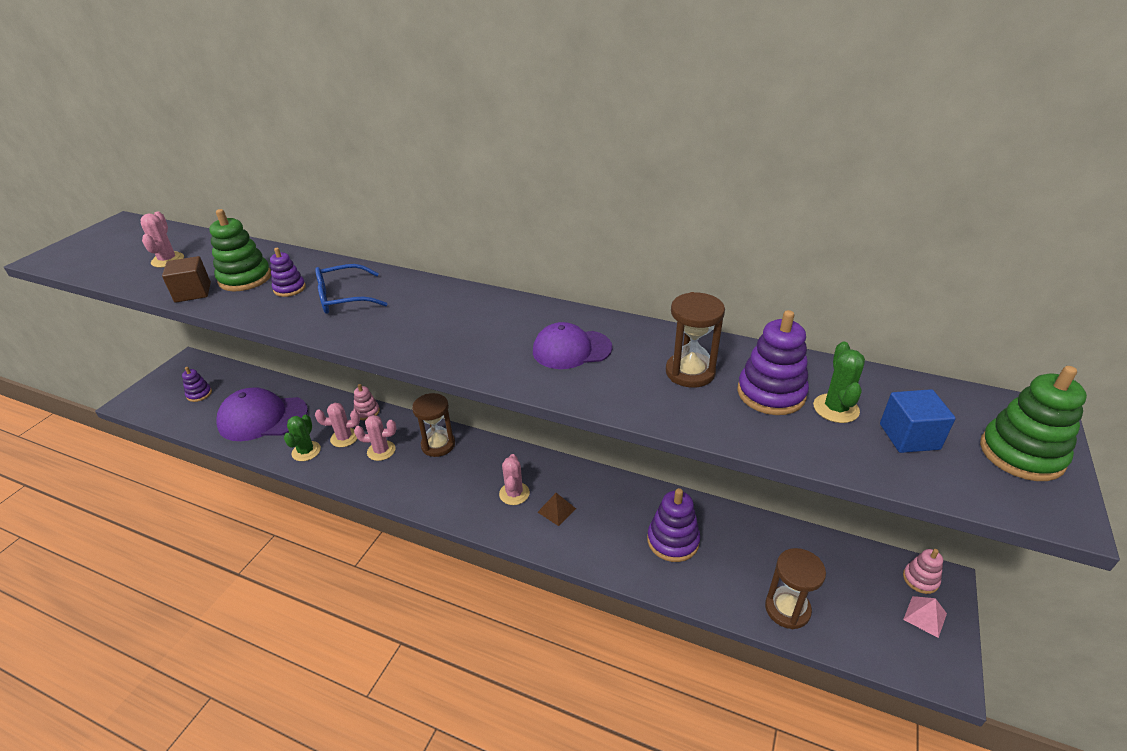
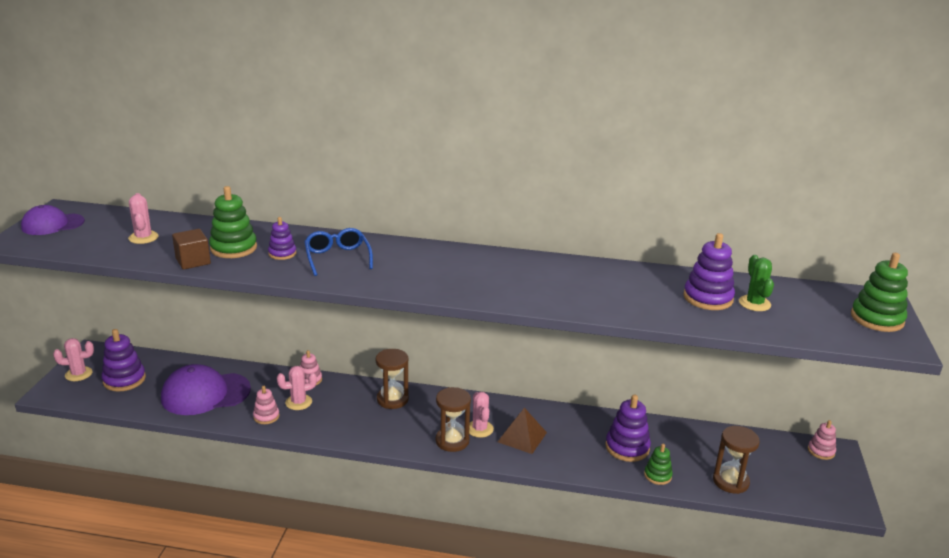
camera: 15 degrees left, 10 degrees down
(199, 394) = (124, 380): purple stacking toy -> purple stacking toy, size x1.67
(306, 451) = (266, 416): green cactus -> pink stacking toy
(344, 298) = (337, 258): blue glasses -> blue glasses turned 105 degrees clockwise
(381, 451) = (340, 409): pink cactus -> pink cactus (78, 374)
(556, 510) = (522, 437): brown pyramid -> brown pyramid, size x1.53
(571, 349) = (550, 281): purple cap -> purple cap (52, 224)
(690, 372) = (646, 289): brown hourglass -> brown hourglass (452, 441)
(697, 586) = (657, 475): none -> green stacking toy
(909, 436) = (806, 315): blue cube -> none
(925, 616) = (830, 473): pink pyramid -> none

